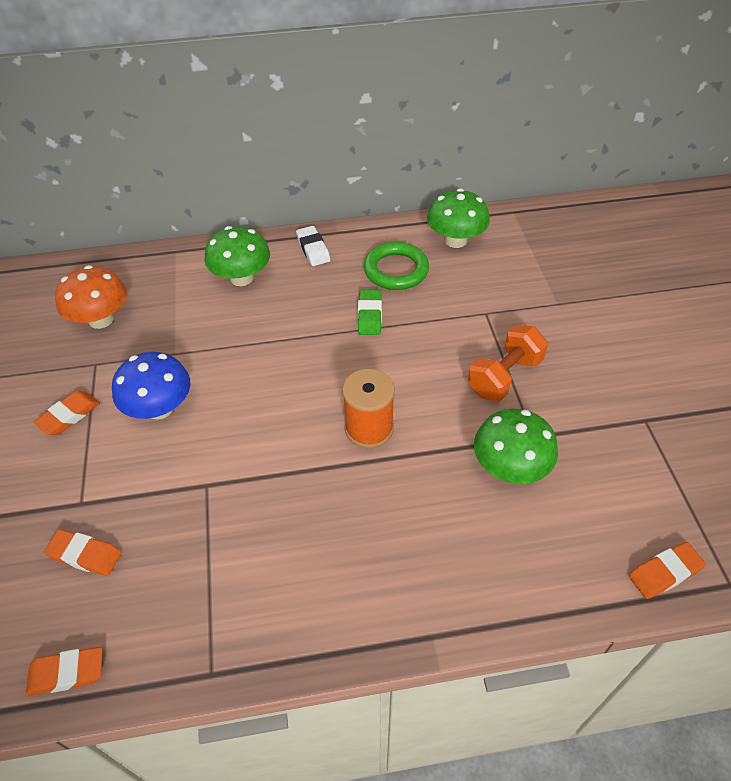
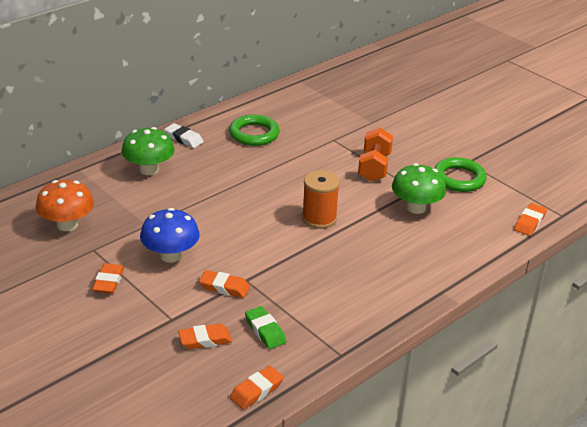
camera: 35 degrees left, 15 degrees down
(173, 484) = (224, 287): none -> orange eraser
(369, 315) = (261, 163): green eraser -> green eraser (265, 331)
(455, 240) = (277, 107): green mushroom -> none
(611, 443) = (459, 178): none -> green ring

